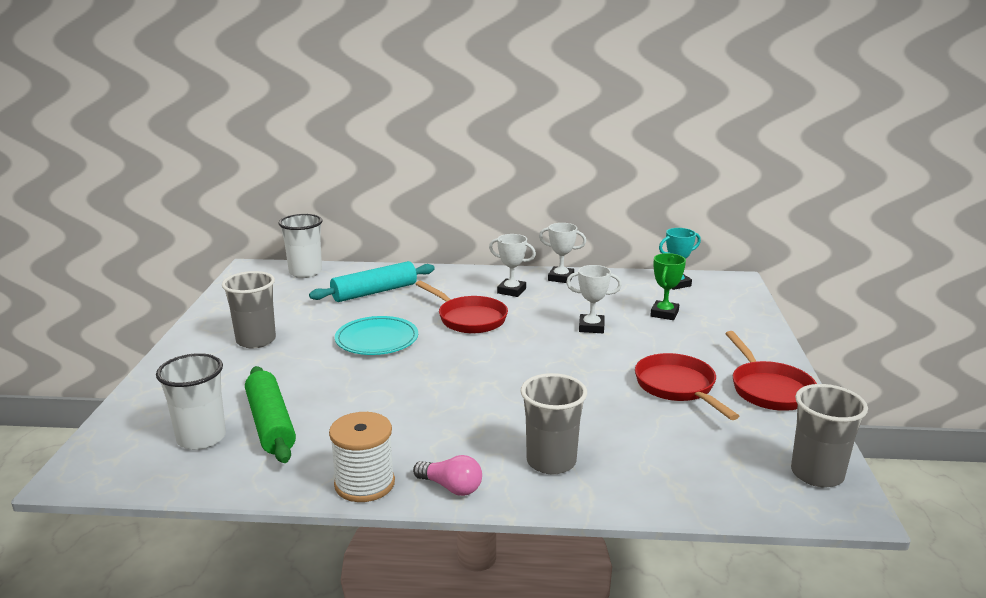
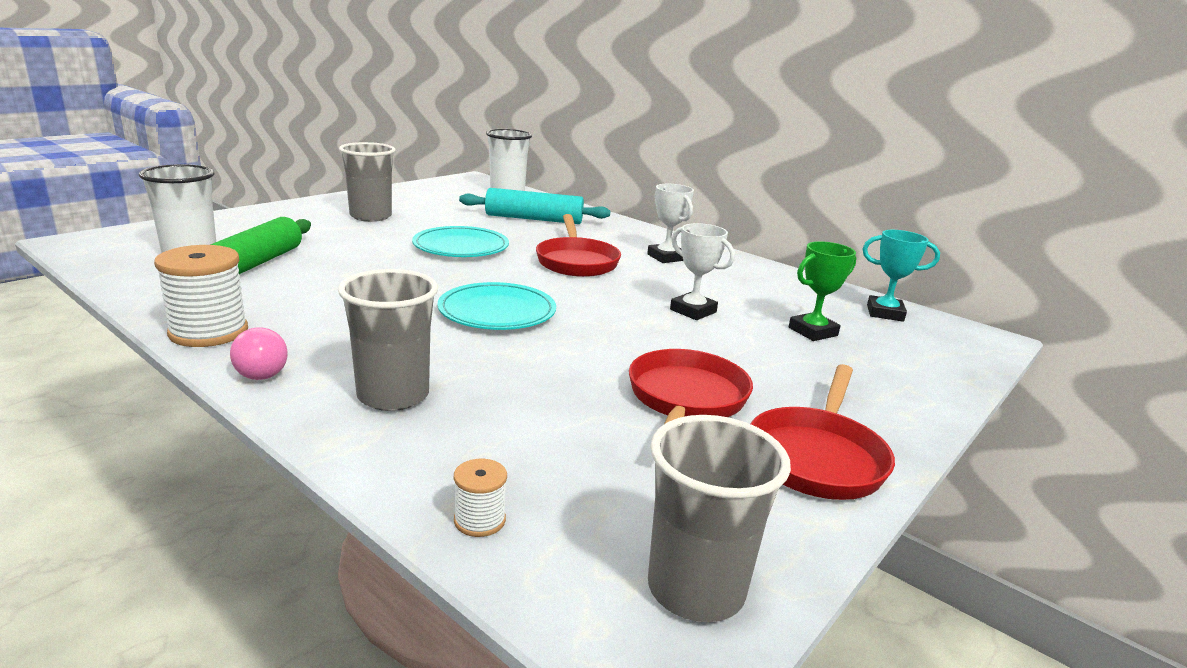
camera: 35 degrees right, 0 degrees up
(497, 380) = (497, 312): none -> turquoise plate
(561, 278) = (743, 265): white trophy -> none
(704, 496) = (479, 520): none -> white spool

